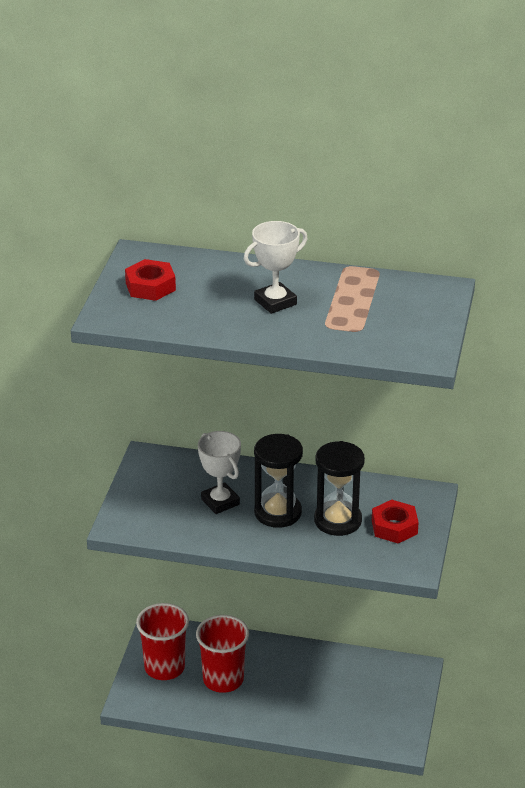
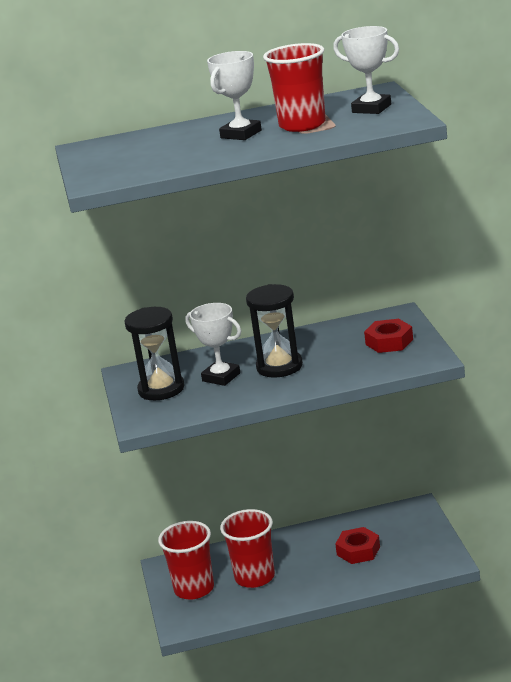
camera: 20 degrees left, 10 degrees down
(150, 286) = (116, 158): red nut -> red nut (358, 551)
(336, 314) = (302, 125): none -> red cup
(337, 520) = (337, 354): black hourglass -> black hourglass (161, 389)
(414, 317) = (371, 108): none -> white trophy

